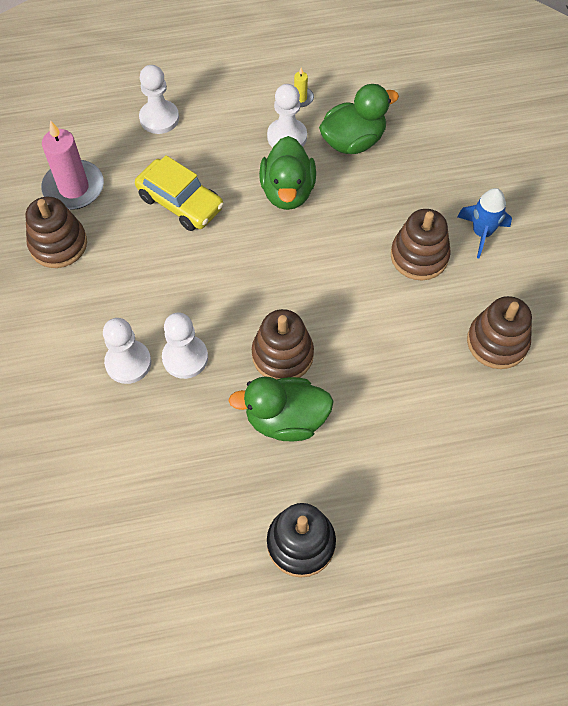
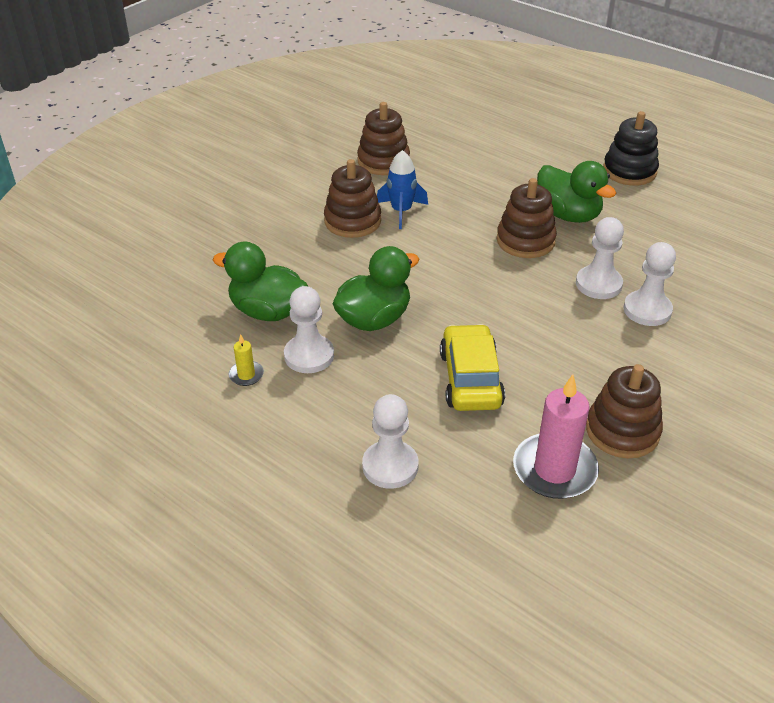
camera: 130 degrees left, 20 degrees down
(481, 233) = (293, 203): blue rocket -> blue rocket (401, 211)

